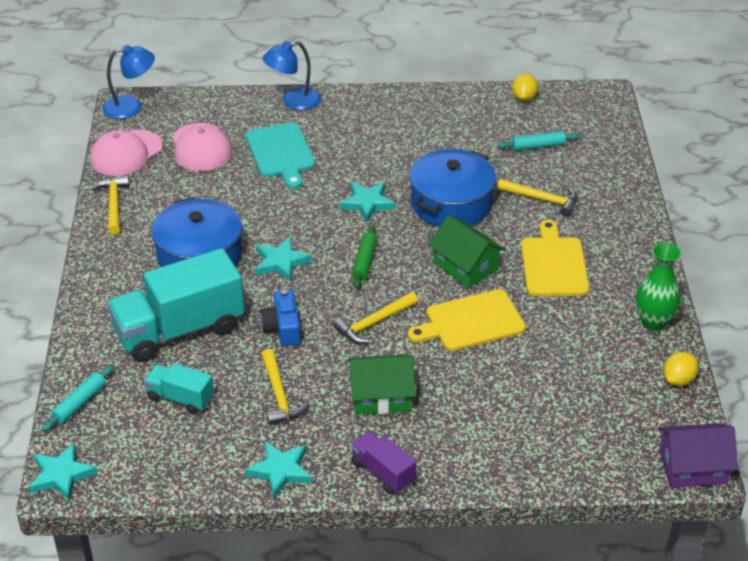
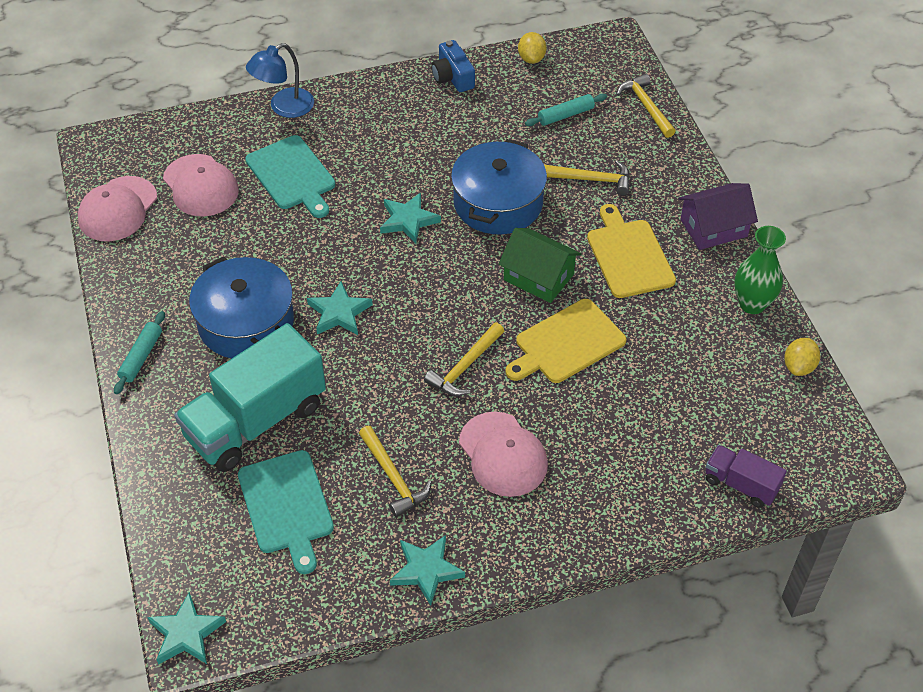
camera: 15 degrees left, 10 degrees up
(79, 403) = (175, 538): turquoise rolling pin -> turquoise rolling pin (141, 357)
(114, 204) = (126, 277): yellow hammer -> yellow hammer (646, 106)
(131, 107) = (102, 148): blue lamp -> none
(180, 398) = (286, 506): turquoise truck -> turquoise cutting board
(283, 328) = (369, 394): blue camera -> blue camera (453, 77)
(364, 261) = (429, 293): green rolling pin -> none
(381, 396) = (503, 454): green house -> pink cap
(383, 472) = (535, 546): purple truck -> purple truck (741, 484)
(693, 467) = (846, 466): purple house -> purple house (713, 228)

